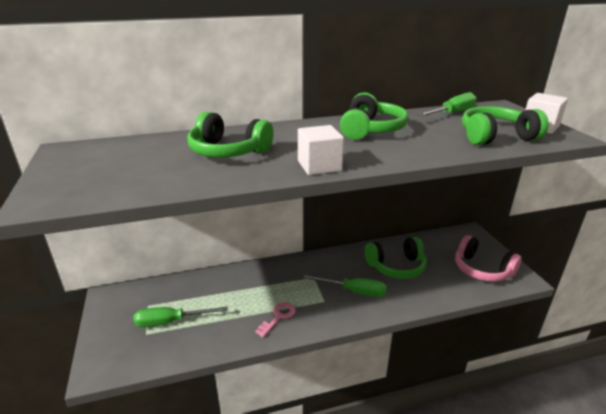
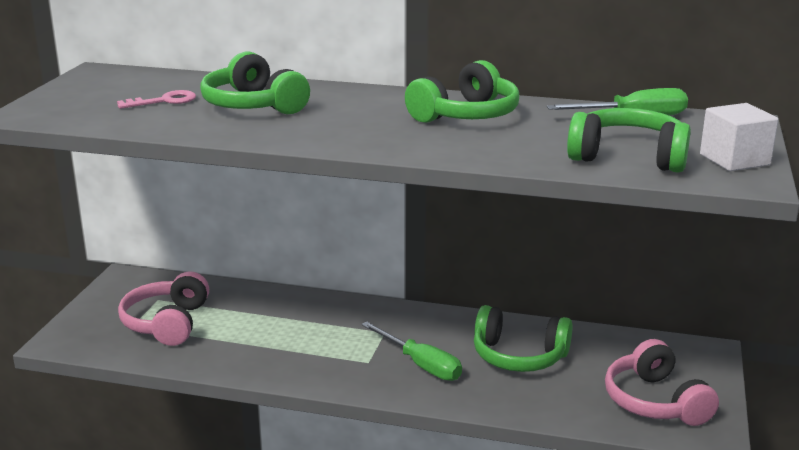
camera: 30 degrees right, 5 degrees down
(170, 321) = (167, 323): green screwdriver -> pink headphones
(278, 317) = (292, 359): pink key -> pink key (164, 101)
(319, 166) = (327, 140): white cube -> none

